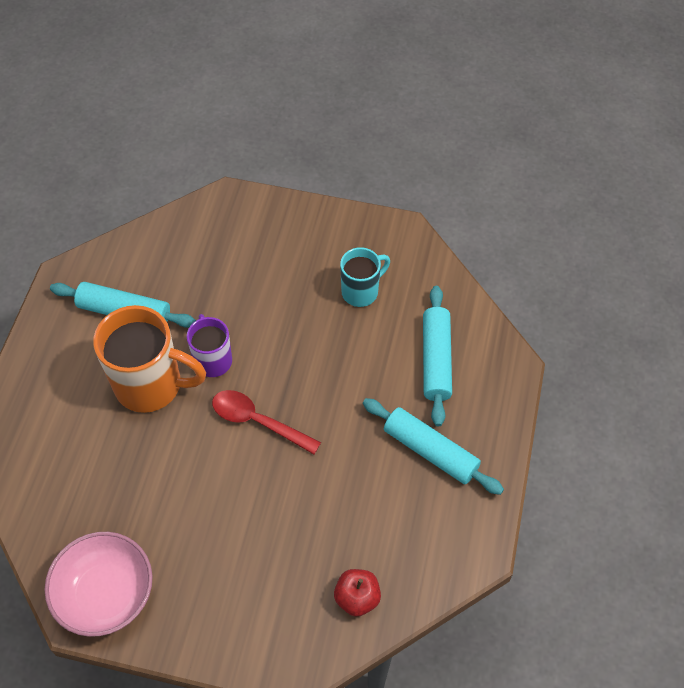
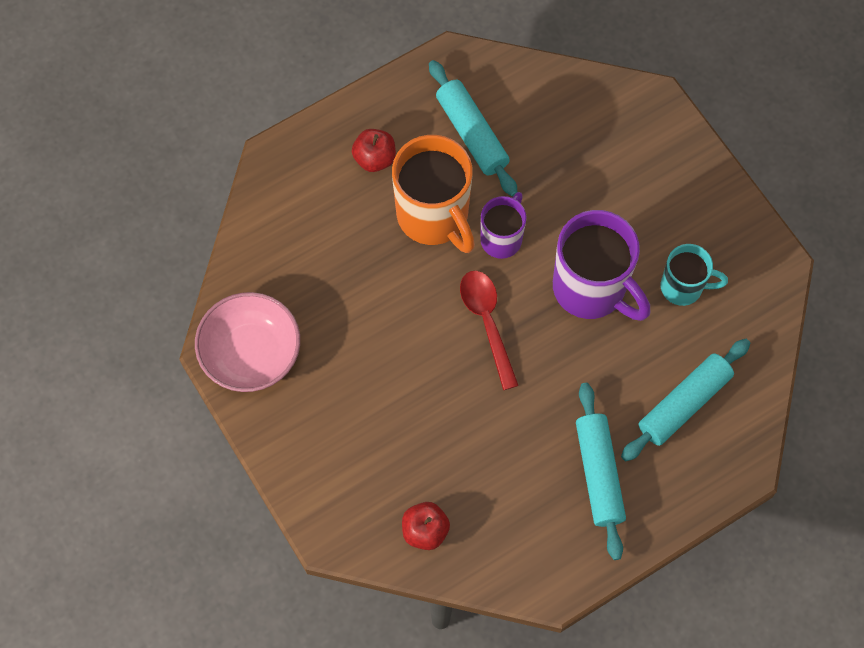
camera: 45 degrees right, 10 degrees up
(69, 382) = (374, 158): none -> red apple
(305, 341) = (591, 289): none -> purple mug

